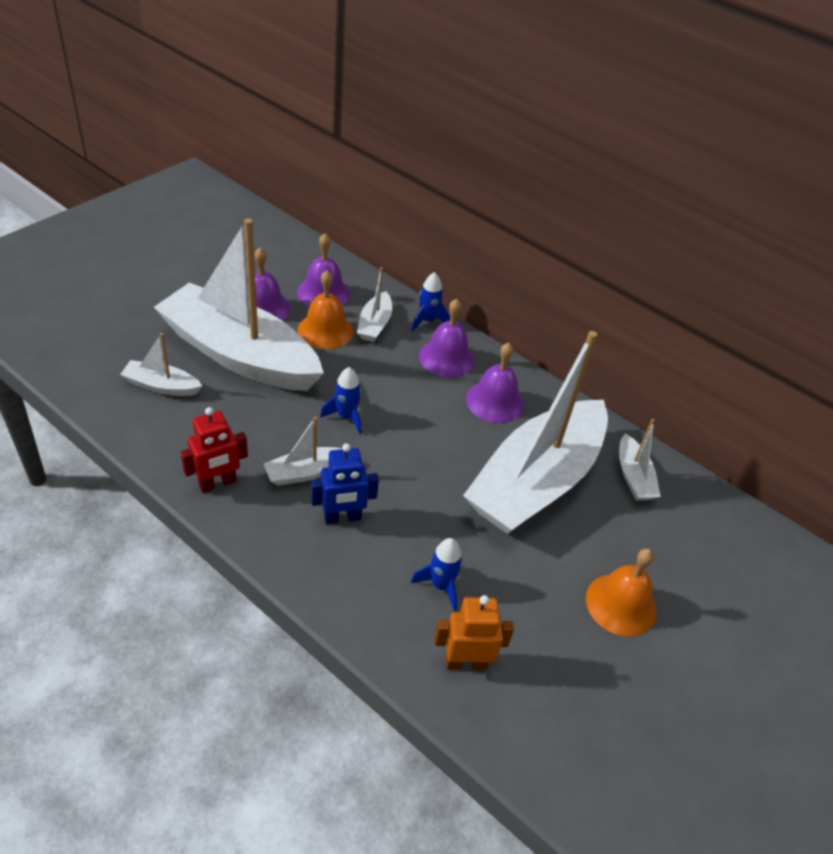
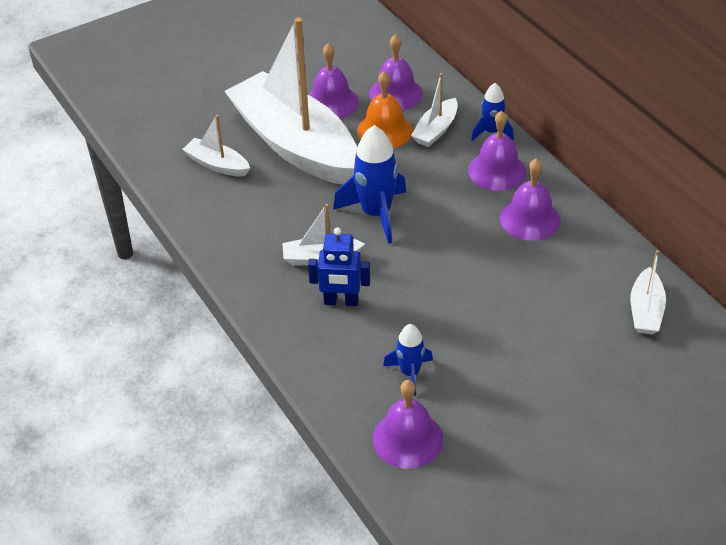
camera: 25 degrees right, 0 degrees up
(217, 483) = (240, 255): red robot -> none
(346, 417) = (376, 214): blue rocket -> blue rocket, size x1.73
(466, 662) = (407, 439): orange robot -> purple bell
(536, 482) = (540, 300): white boat -> none
(621, 604) = (577, 420): orange bell -> none

